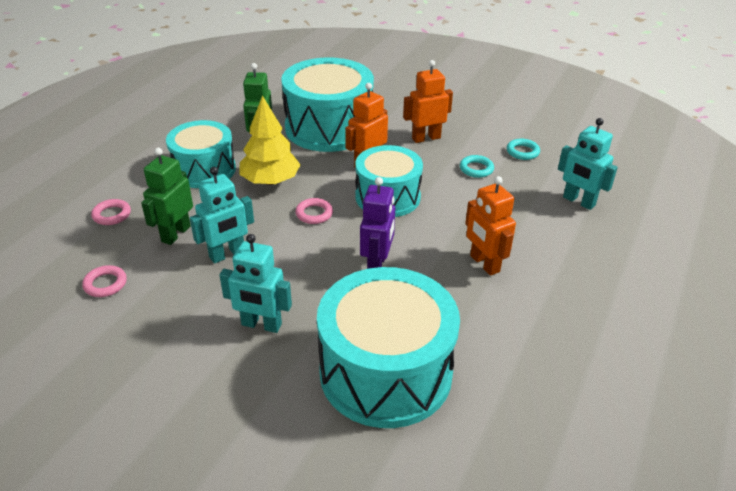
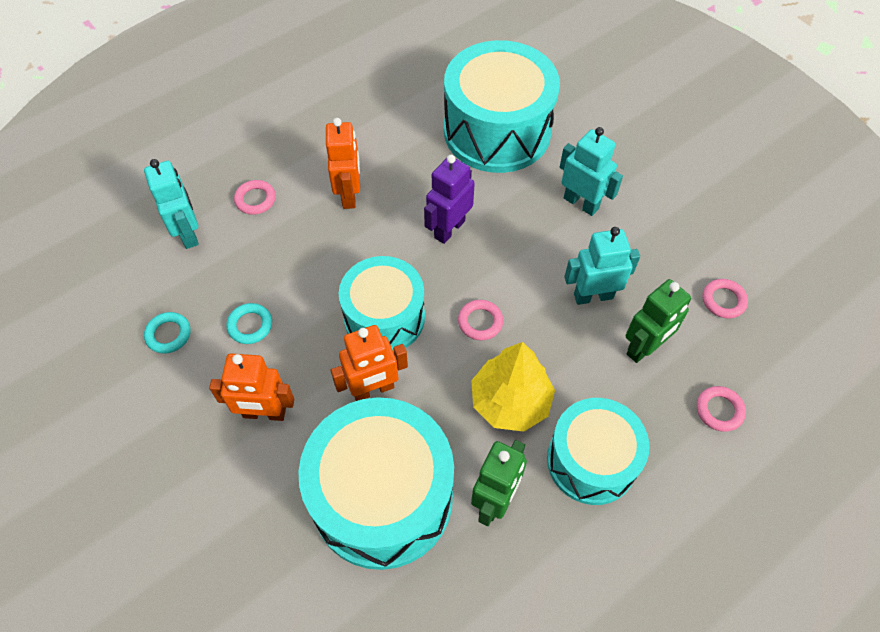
camera: 155 degrees left, 20 degrees up
(556, 236) = (255, 199): none -> pink ring

